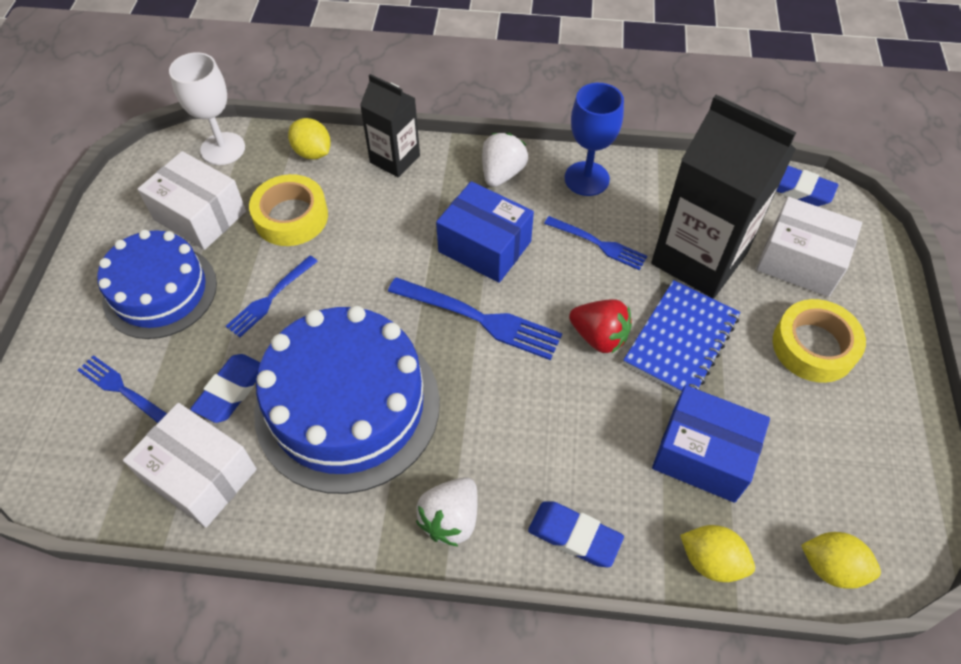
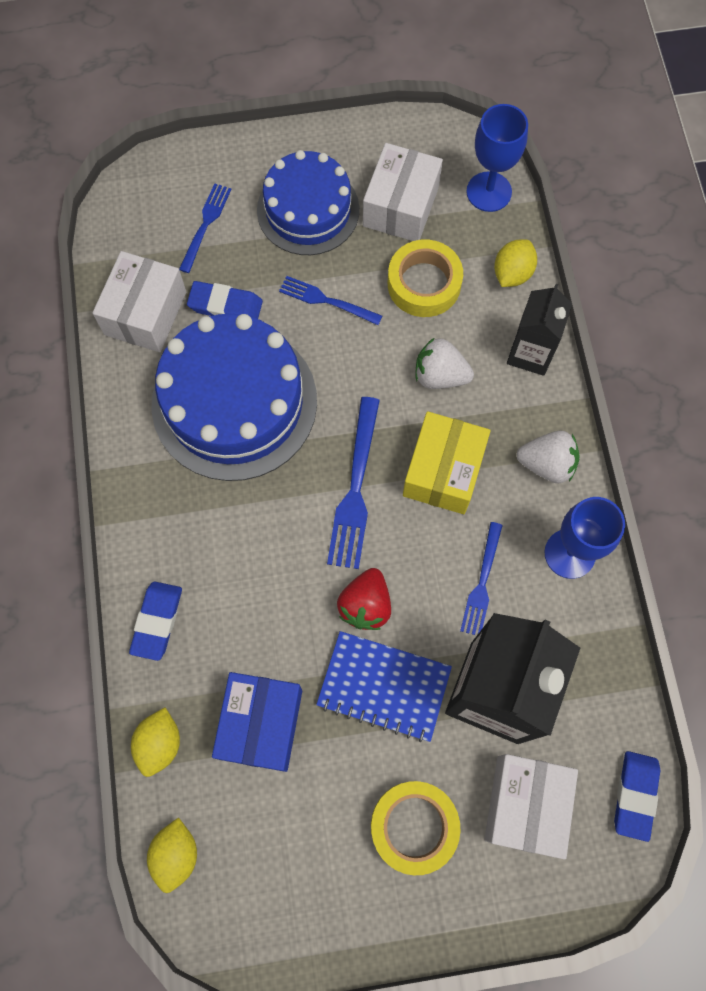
camera: 75 degrees right, 15 degrees up
(223, 149) = (489, 192): white goblet -> blue goblet
(451, 519) = (150, 516): white strawberry -> white strawberry (440, 375)
(484, 246) = (443, 471): blue box -> yellow box

